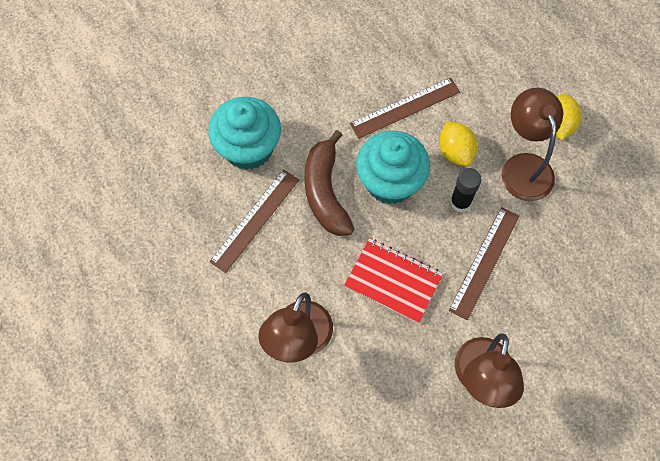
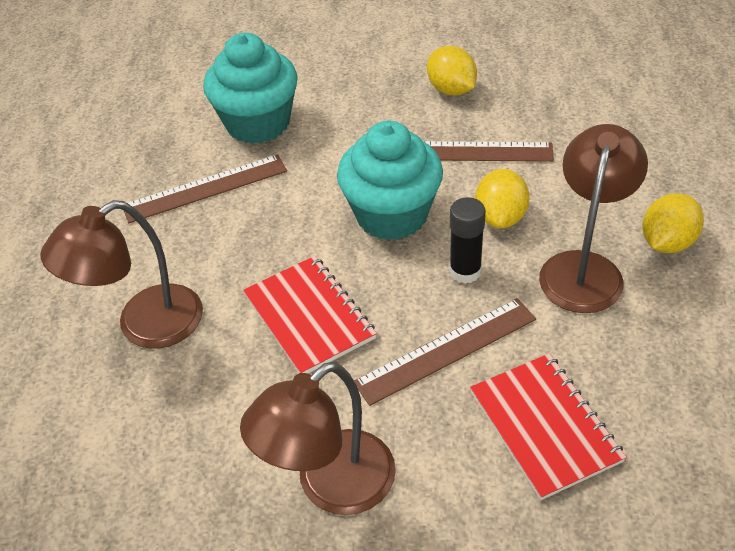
camera: 35 degrees right, 20 degrees down
(325, 192) = (306, 194): brown banana -> none
(358, 59) = (451, 89): none -> yellow lemon
(563, 282) = (544, 426): none -> red notebook

